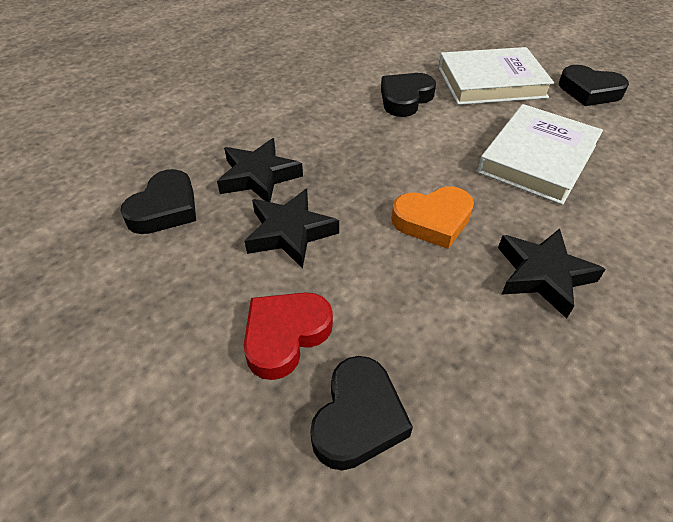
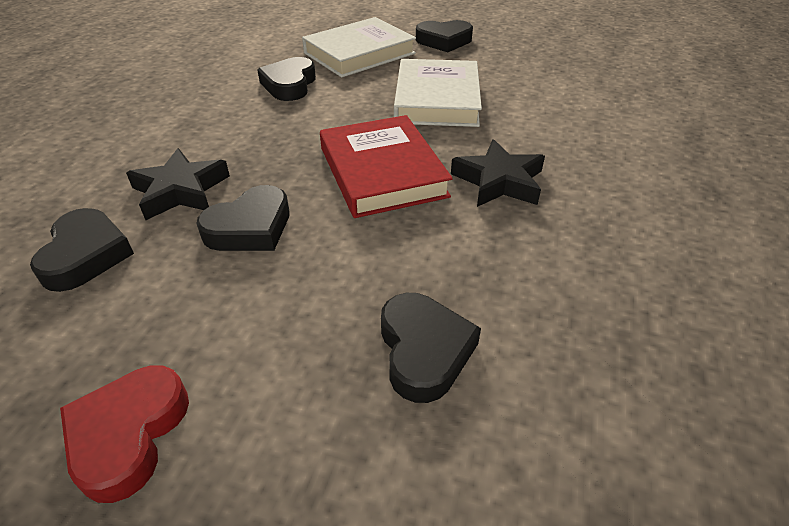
camera: 30 degrees left, 5 degrees down
(285, 336) = (307, 315): red heart -> red heart (128, 434)
(290, 232) = (250, 228): black star -> black heart
(433, 221) = (382, 172): orange heart -> red book

